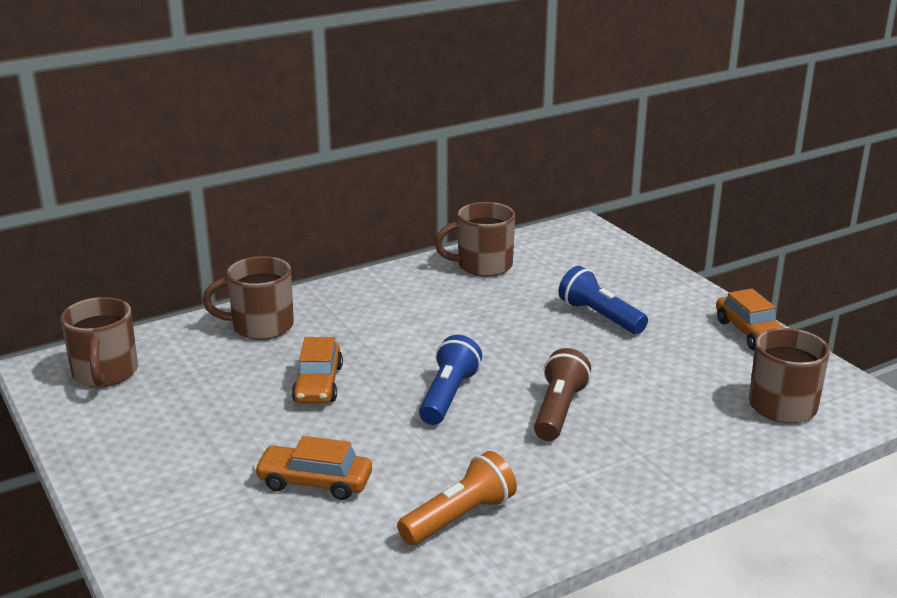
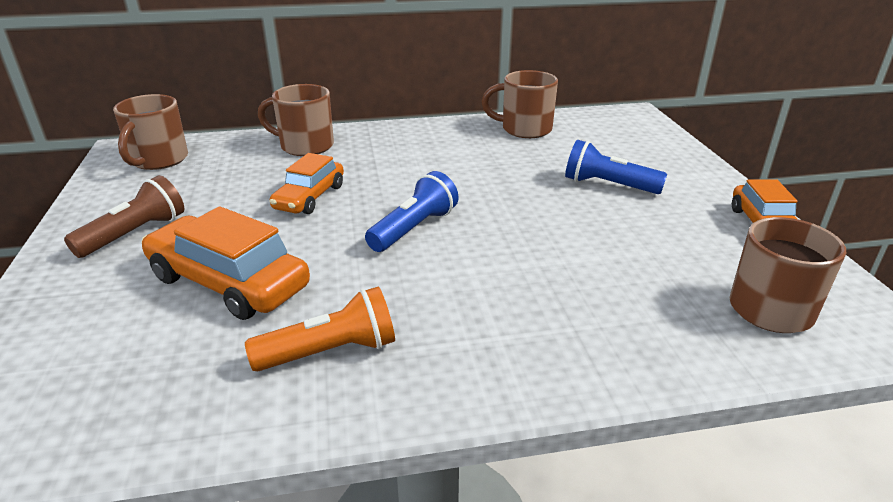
camera: 20 degrees right, 5 degrees up
(315, 482) = (229, 282): orange car -> orange car, size x1.56
(559, 410) = (511, 263): brown flashlight -> brown flashlight (135, 234)
(600, 316) = (608, 185): blue flashlight -> blue flashlight turned 45 degrees counterclockwise

